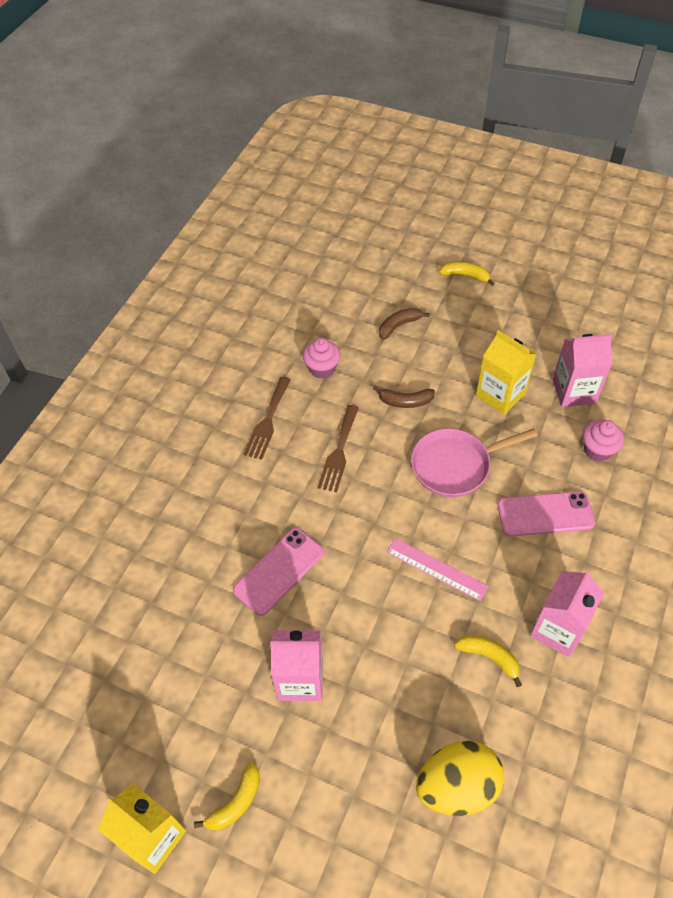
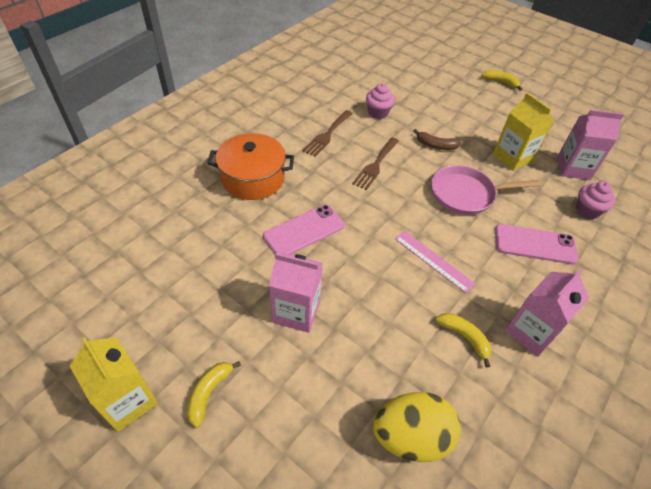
camera: 10 degrees right, 5 degrees down
(195, 513) = (253, 178): none -> orange pot
(236, 802) = (209, 393): yellow banana -> yellow banana turned 150 degrees clockwise
(399, 326) = (443, 100): brown banana -> none

